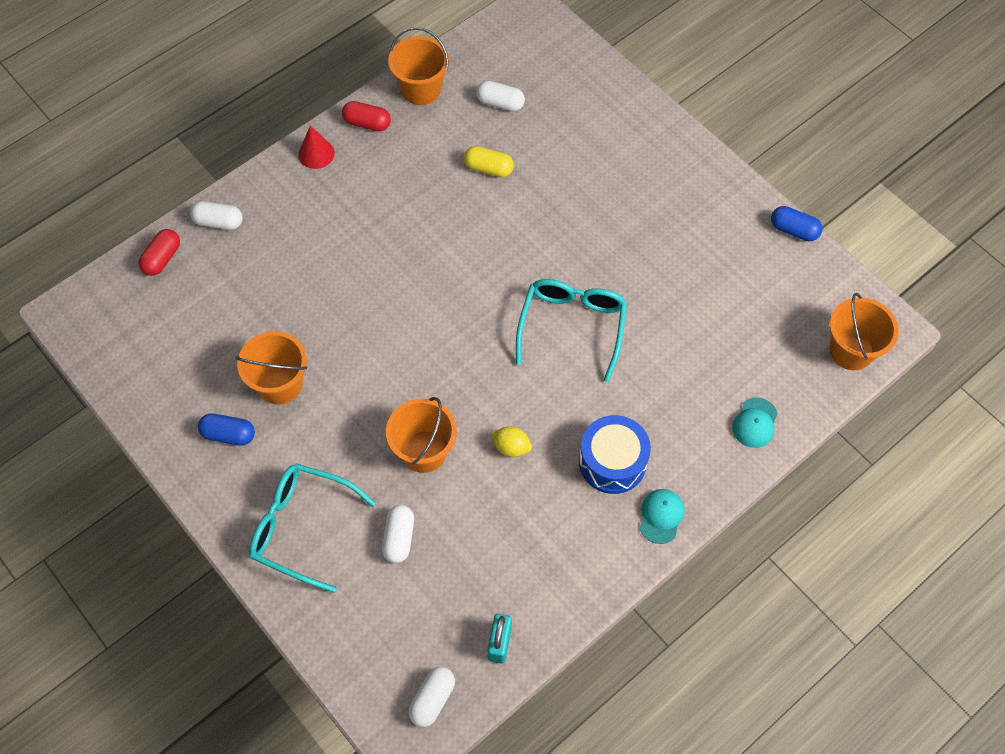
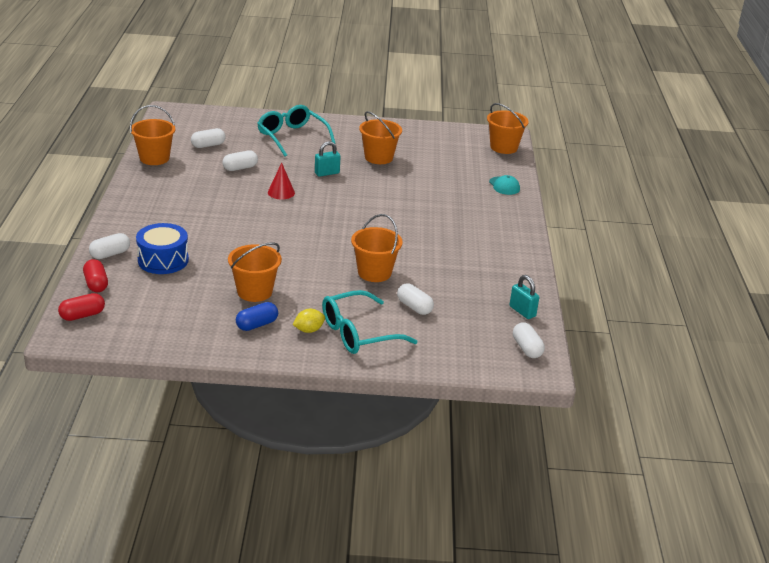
camera: 50 degrees left, 30 degrees down
(316, 153) = (129, 204): red cone -> red cone (281, 192)
(367, 123) = (142, 181): red capsule -> red capsule (82, 315)
(488, 168) = (240, 168): yellow capsule -> white capsule
(511, 447) = (414, 248): yellow lemon -> yellow lemon (309, 330)
(571, 245) = (327, 173): none -> turquoise padlock
(572, 326) = (373, 197): turquoise glasses -> turquoise glasses (292, 137)
(612, 462) = (467, 228): blue drum -> blue drum (163, 260)
(661, 516) = (517, 233): turquoise cap -> none
(665, 258) = (378, 157): none -> orange bucket
(794, 230) = (419, 125): blue capsule -> none

